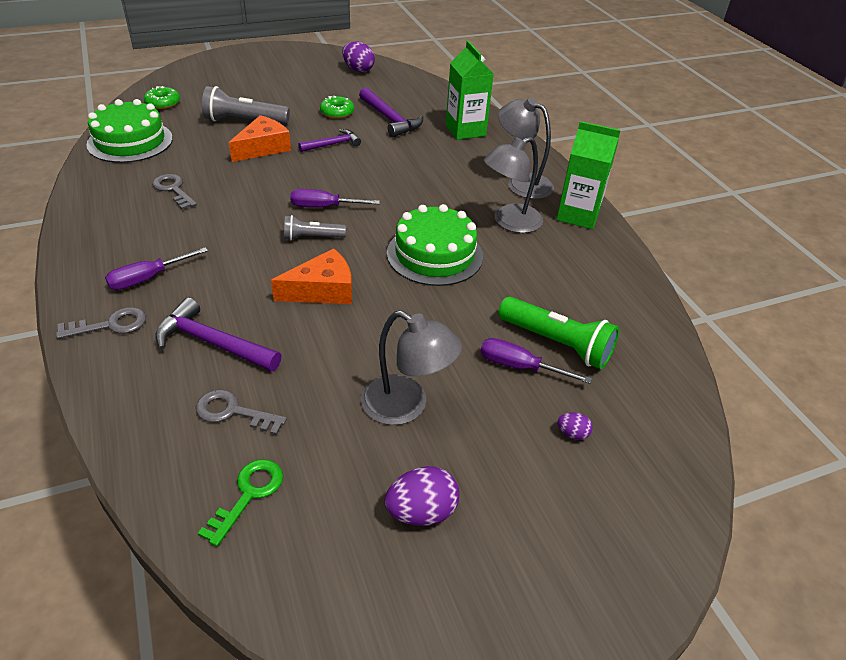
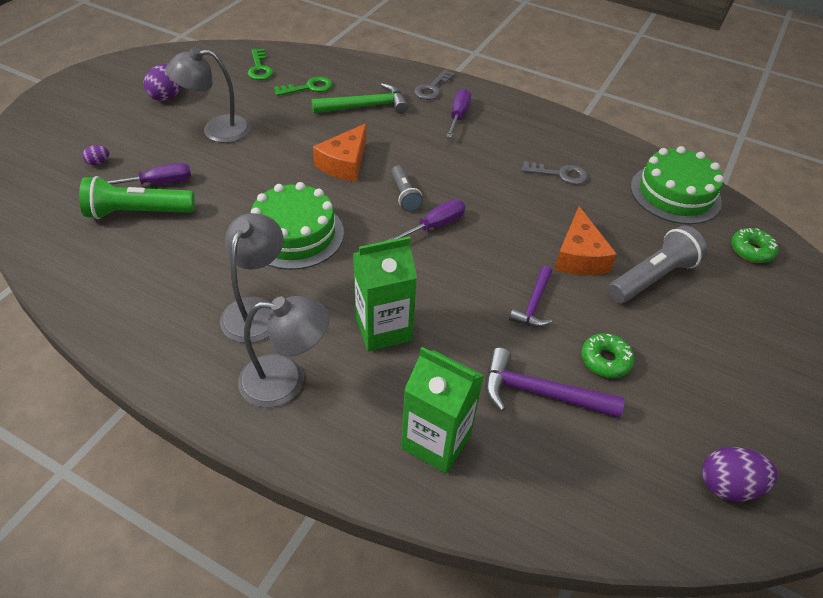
camera: 140 degrees right, 5 degrees up
(212, 343) = (366, 106): purple hammer -> green hammer
(233, 412) = (309, 87): grey key -> green key
(312, 237) = (404, 195): grey flashlight -> grey flashlight turned 120 degrees clockwise
(578, 215) = (188, 367): green carton -> green carton (383, 329)

